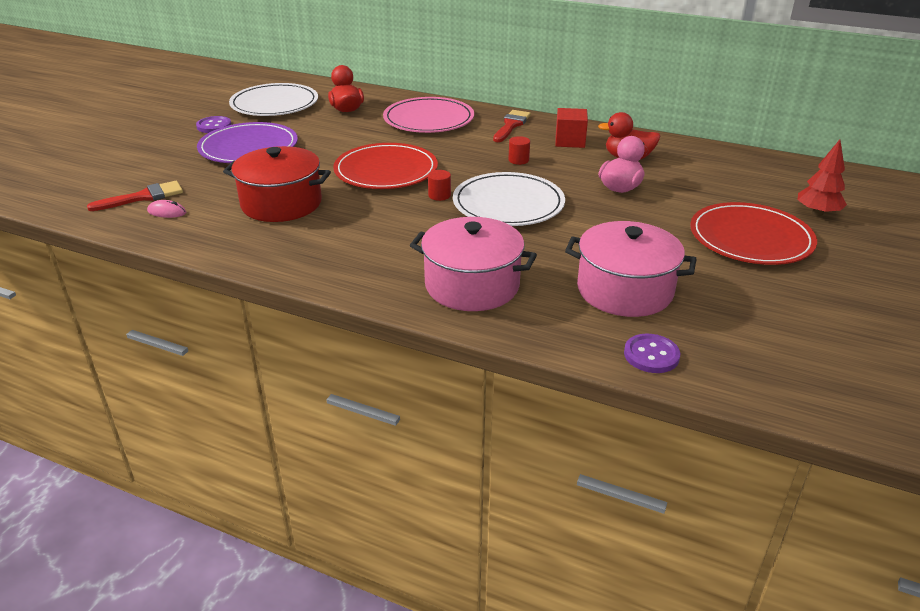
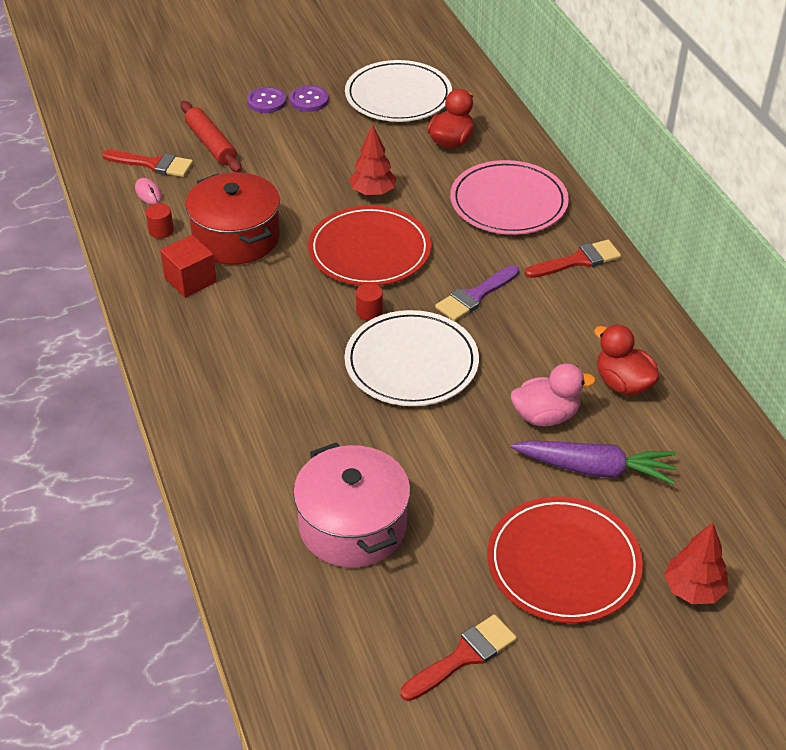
camera: 45 degrees right, 10 degrees up
(175, 170) = (211, 144): none -> red rolling pin
(248, 147) = (300, 148): purple plate -> none
(338, 147) = (373, 192): none -> red tree
(472, 285) = (248, 429): pink pot -> none
(486, 161) = (475, 296): none -> purple brush
(518, 160) = (507, 314): red cylinder -> red cylinder (161, 231)
(570, 141) = (601, 321): red cube -> red cube (190, 280)
(651, 355) = (269, 597): purple button -> purple button (266, 101)
(684, 195) = (594, 469): none -> purple carrot
(795, 307) = (463, 657): none -> red brush

